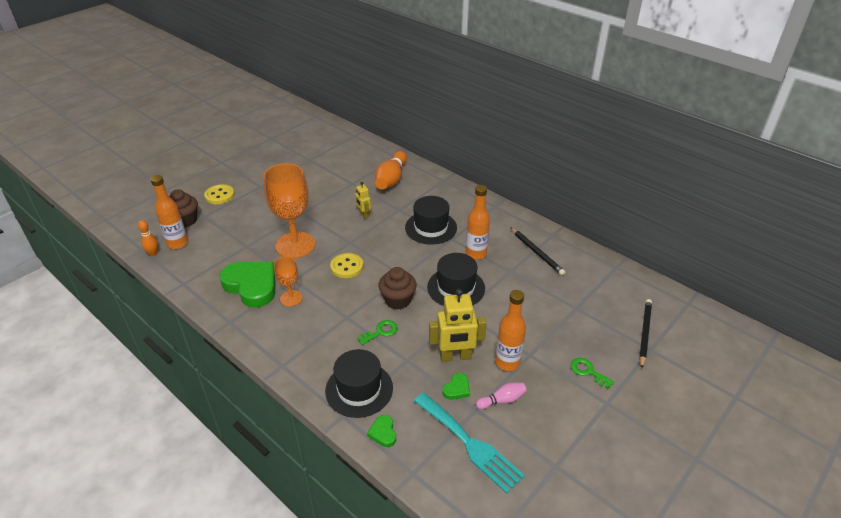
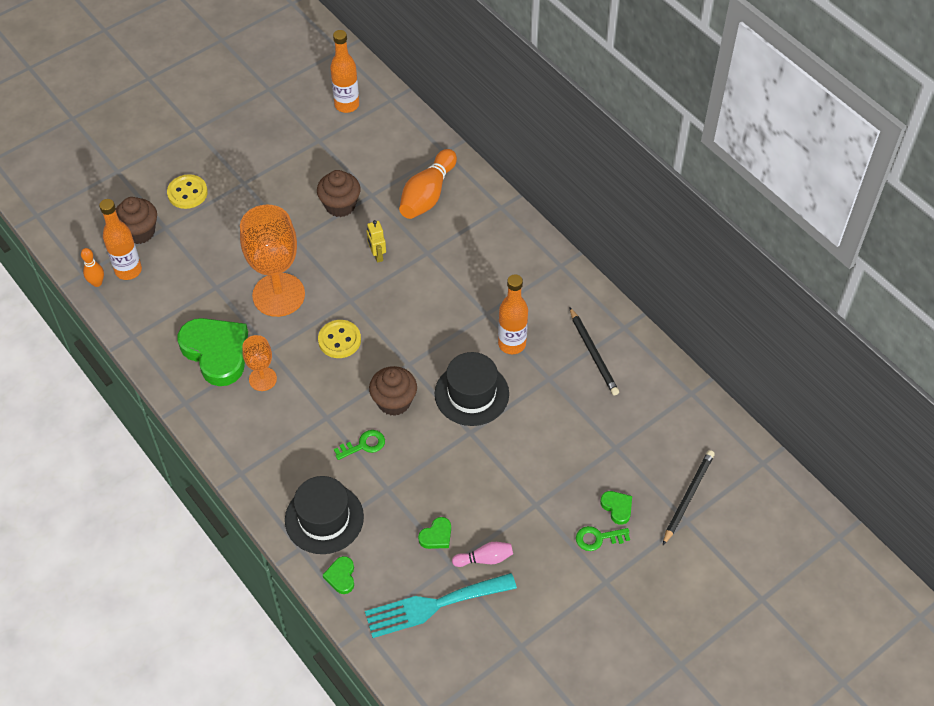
camera: 10 degrees right, 15 degrees up
(331, 191) = (340, 205): none -> brown cupcake
(431, 227) = (463, 291): black hat -> none
(455, 357) = (445, 493): yellow robot -> none
(470, 444) = (433, 605): turquoise fork -> turquoise fork turned 105 degrees clockwise
(507, 362) = (505, 511): orange bottle -> orange bottle (347, 105)
(588, 371) = (598, 538): green key -> green key turned 60 degrees counterclockwise
(594, 348) = (617, 507): none -> green heart

